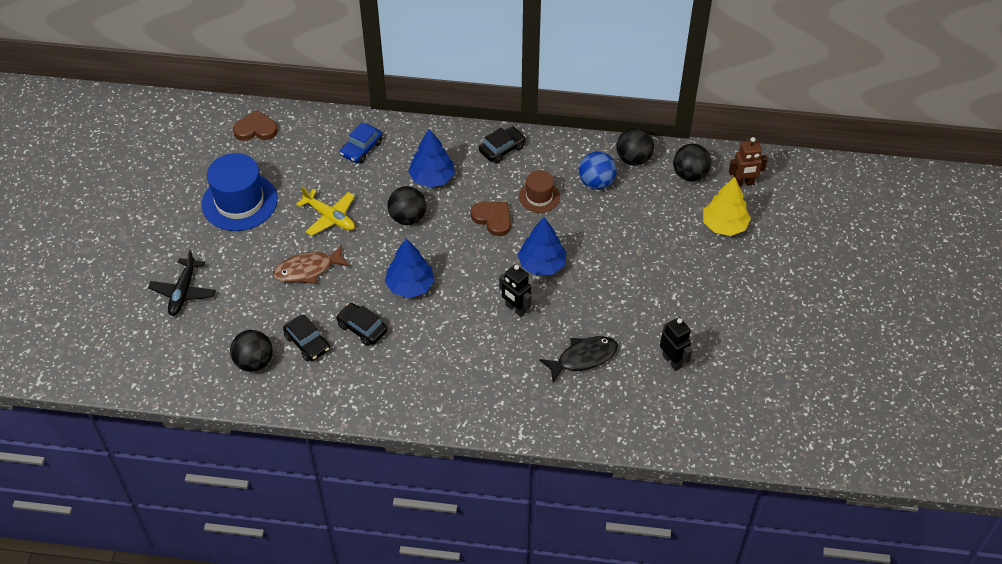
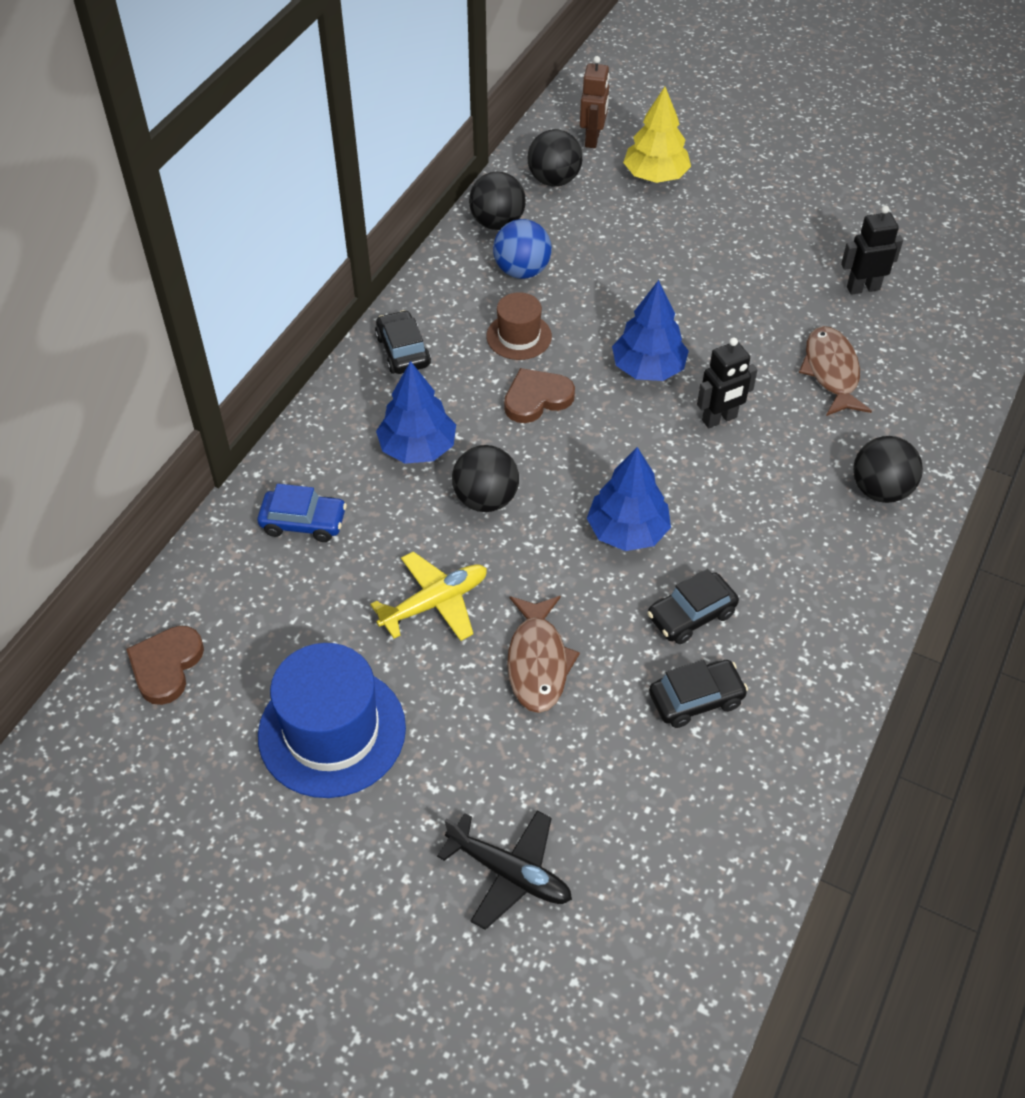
camera: 70 degrees left, 0 degrees up
(254, 362) = (711, 789): black ball -> black ball (880, 490)
(361, 149) = (303, 522): blue car -> blue car turned 45 degrees counterclockwise
(583, 358) = (831, 372): black fish -> brown fish

